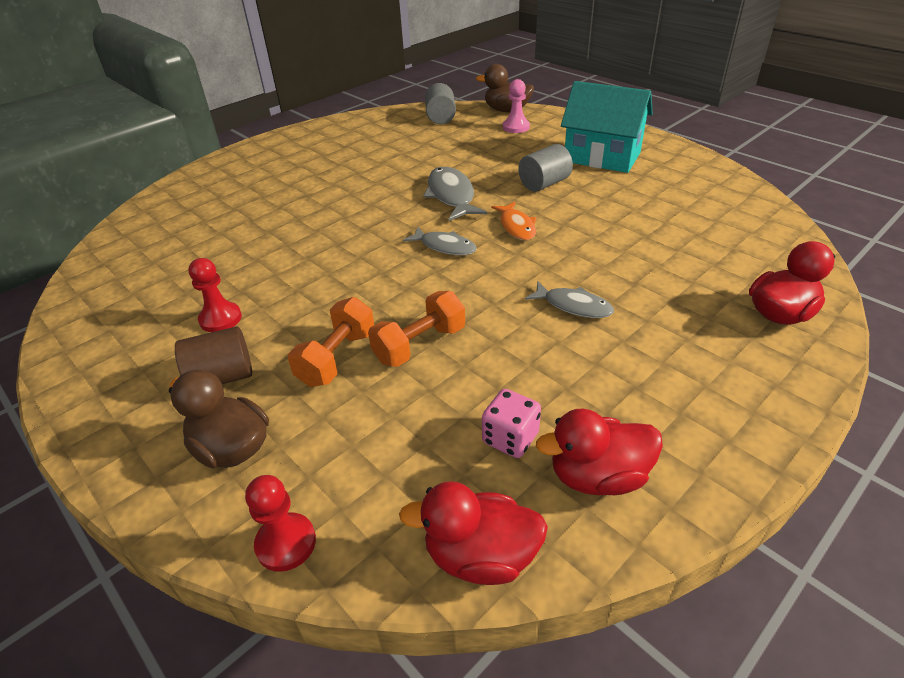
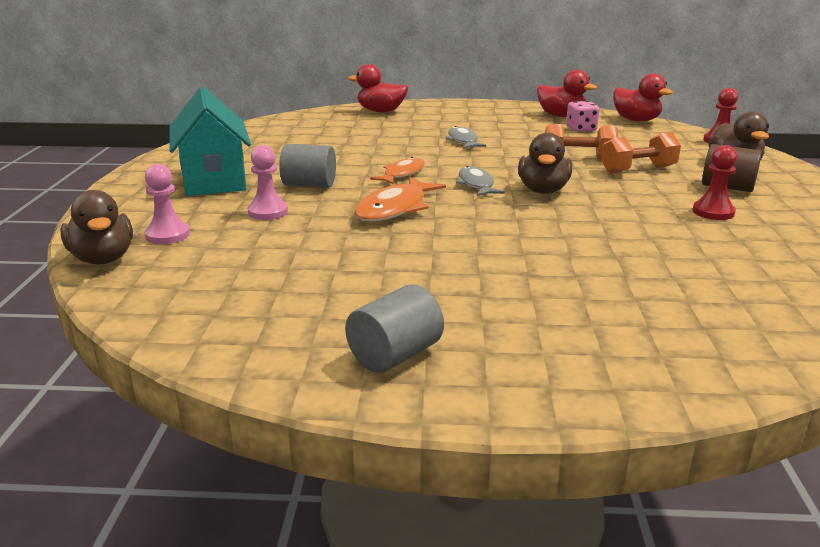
camera: 135 degrees left, 15 degrees down
(386, 269) = (543, 190): none -> brown duck
(440, 118) = (178, 293): grey cylinder -> grey cylinder (395, 355)
(451, 196) = (395, 209): grey fish -> orange fish
(510, 158) = (268, 212): none -> pink pawn

